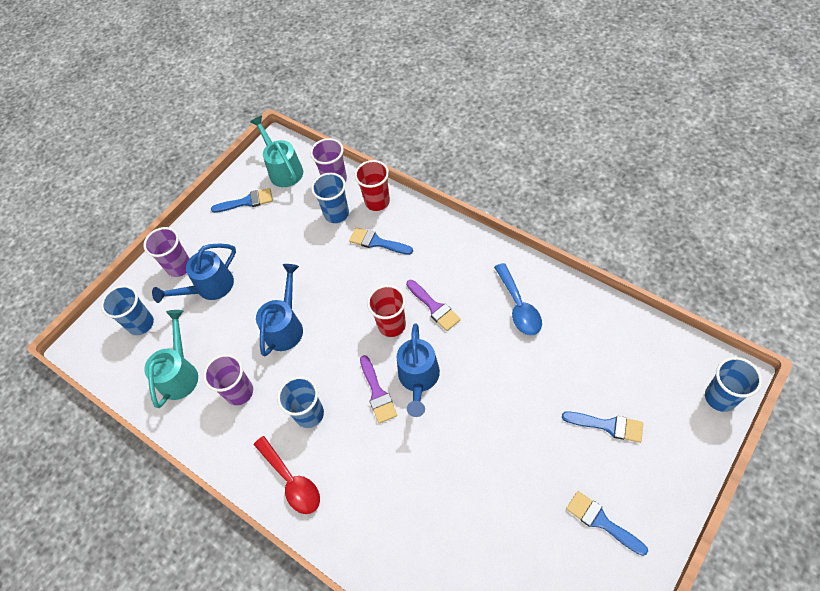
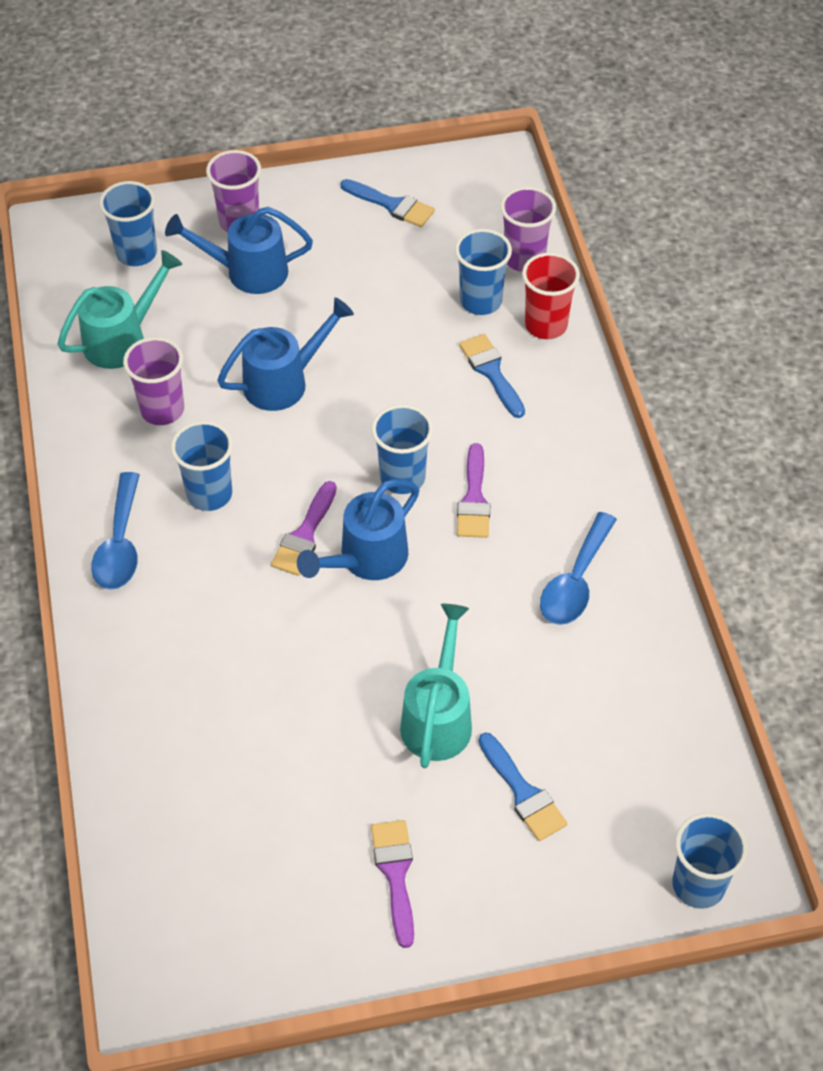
camera: 35 degrees right, 5 degrees down
(283, 169) = (476, 199): turquoise watering can -> turquoise watering can (438, 717)
(291, 481) = (120, 544): red spoon -> blue spoon
(392, 325) = (402, 477): red cup -> blue cup
(602, 522) = (395, 875): blue brush -> purple brush

